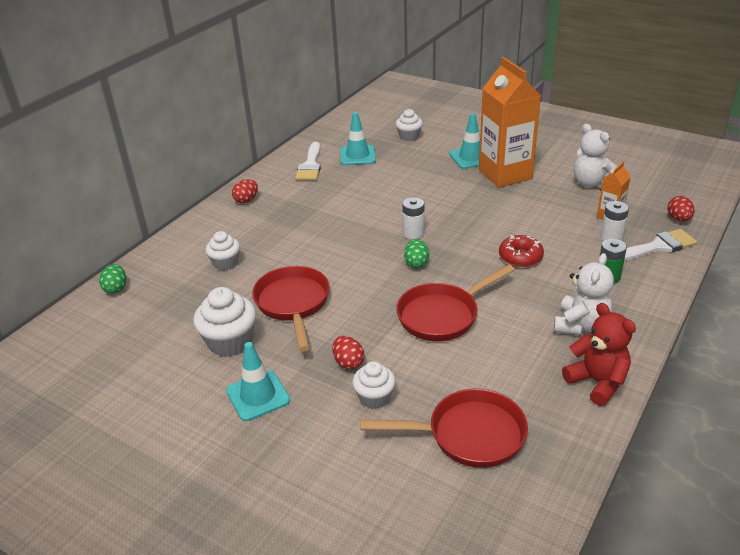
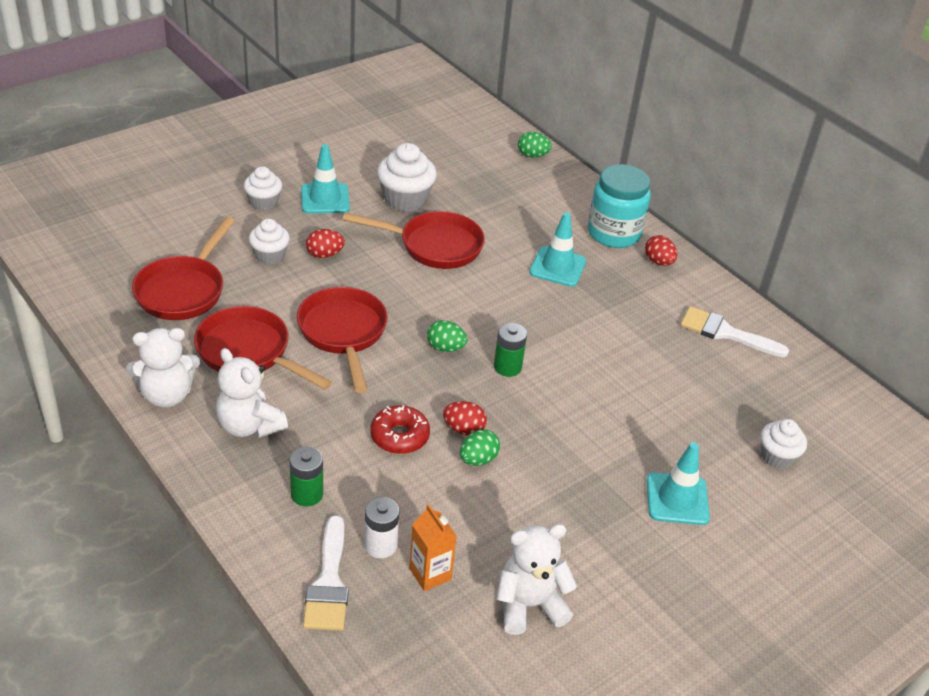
camera: 105 degrees right, 5 degrees up
(220, 224) = (614, 233): none -> turquoise jar
(225, 263) = (534, 222): white cupcake -> white cupcake (263, 202)
(357, 156) = (735, 383): turquoise traffic cone -> turquoise traffic cone (557, 267)
(413, 233) = (507, 367): white battery -> green battery
(505, 174) = (607, 515): orange carton -> none
(508, 223) = (478, 459): none -> green egg
(509, 357) = (249, 352): none -> red pan
(597, 382) = (167, 395): red teddy bear -> white teddy bear
(678, 219) = (373, 653): red egg -> red egg (464, 429)

